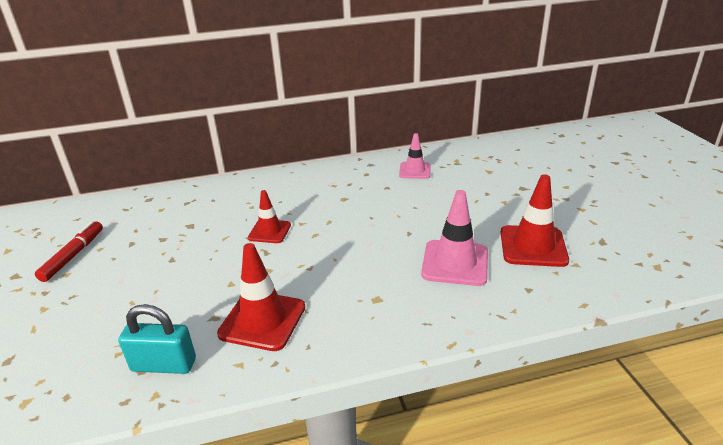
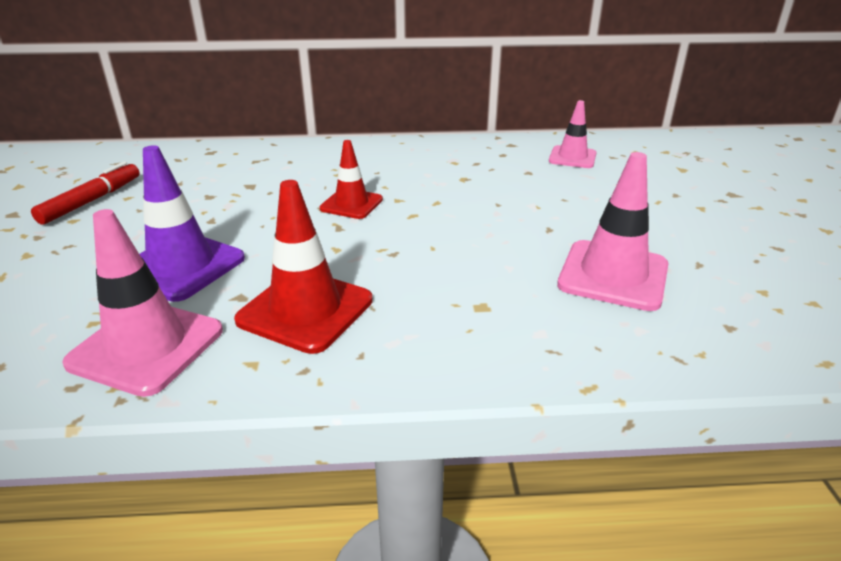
camera: 10 degrees right, 0 degrees up
(164, 300) = (181, 266): none -> purple traffic cone
(164, 365) = (146, 347): turquoise padlock -> pink traffic cone
(533, 246) = (742, 269): red traffic cone -> none

